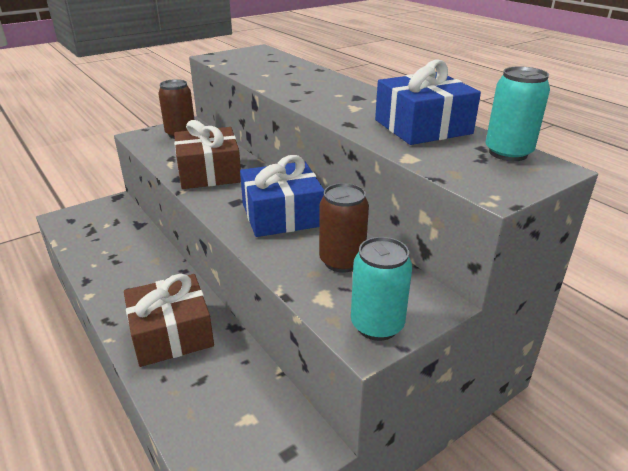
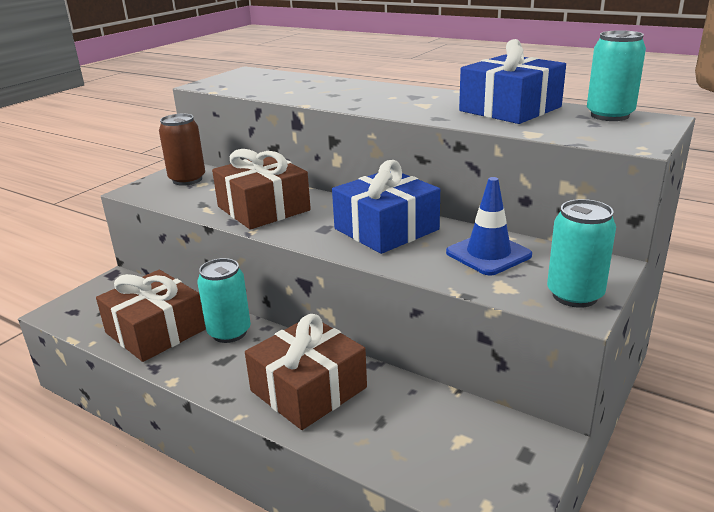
camera: 20 degrees left, 5 degrees down
(108, 251) = (155, 331): none -> brown gift
(155, 267) = (229, 332): none -> turquoise can
(342, 261) = (488, 254): brown can -> blue traffic cone

